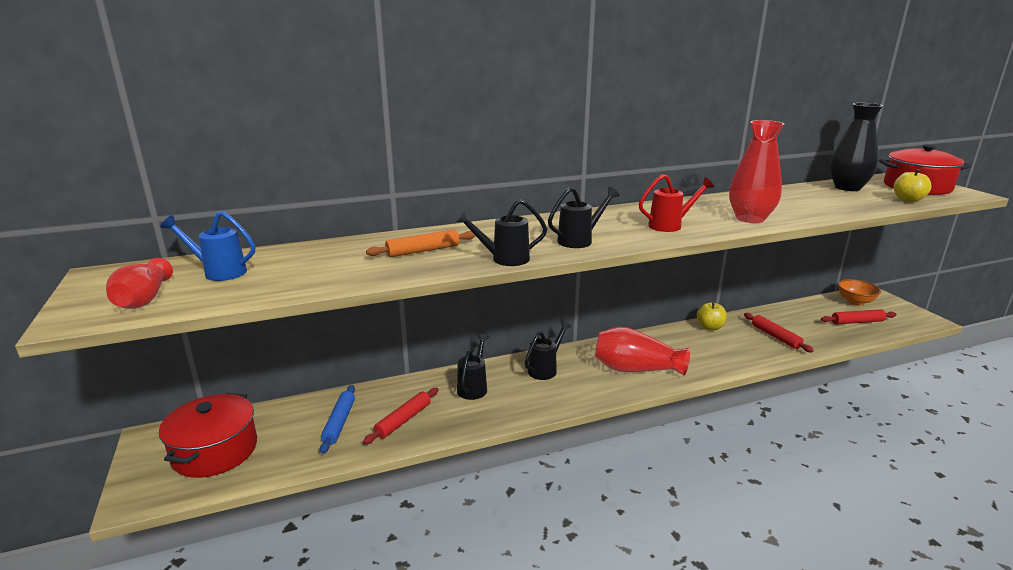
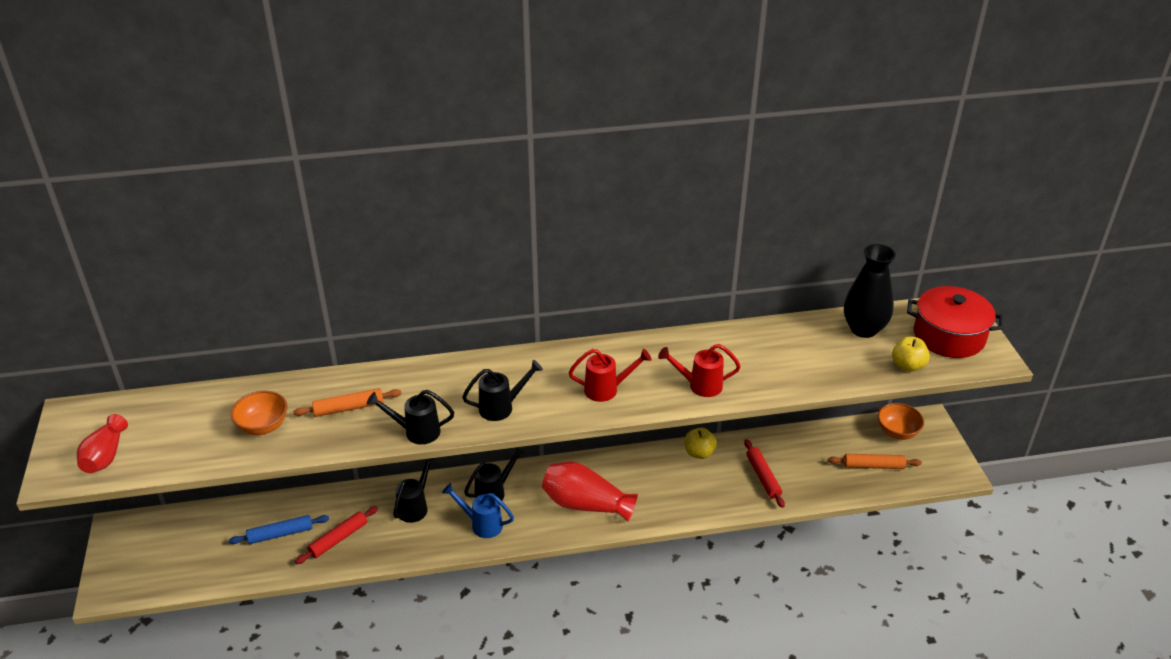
camera: 10 degrees right, 15 degrees up
(215, 451) = (170, 551): red pot -> none
(219, 272) = (166, 421): blue watering can -> blue watering can (481, 524)
(333, 267) = (263, 426): none -> orange bowl
(339, 423) = (280, 534): blue rolling pin -> blue rolling pin turned 60 degrees clockwise
(750, 218) = (699, 385): red vase -> red watering can
(857, 322) = (873, 466): red rolling pin -> orange rolling pin

